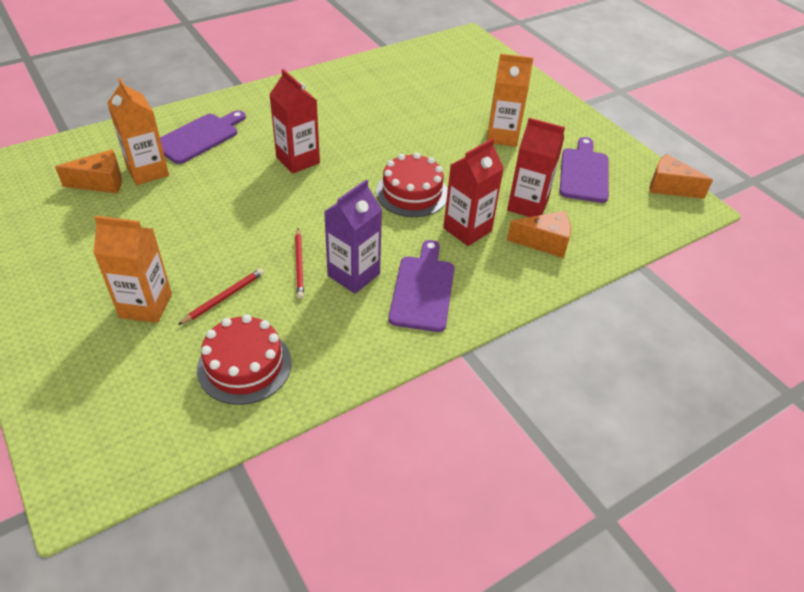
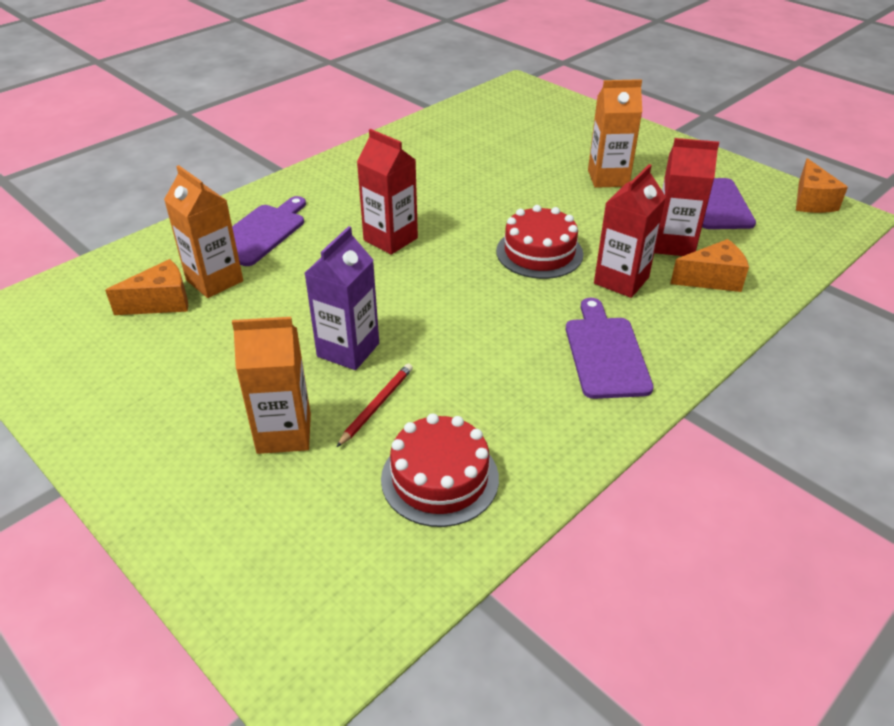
camera: 10 degrees left, 5 degrees down
(299, 265) = (449, 352): red pencil -> none
(353, 274) = (518, 351): purple carton -> purple carton (348, 350)
(669, 187) = (811, 201): orange cheese -> orange cheese turned 105 degrees counterclockwise

